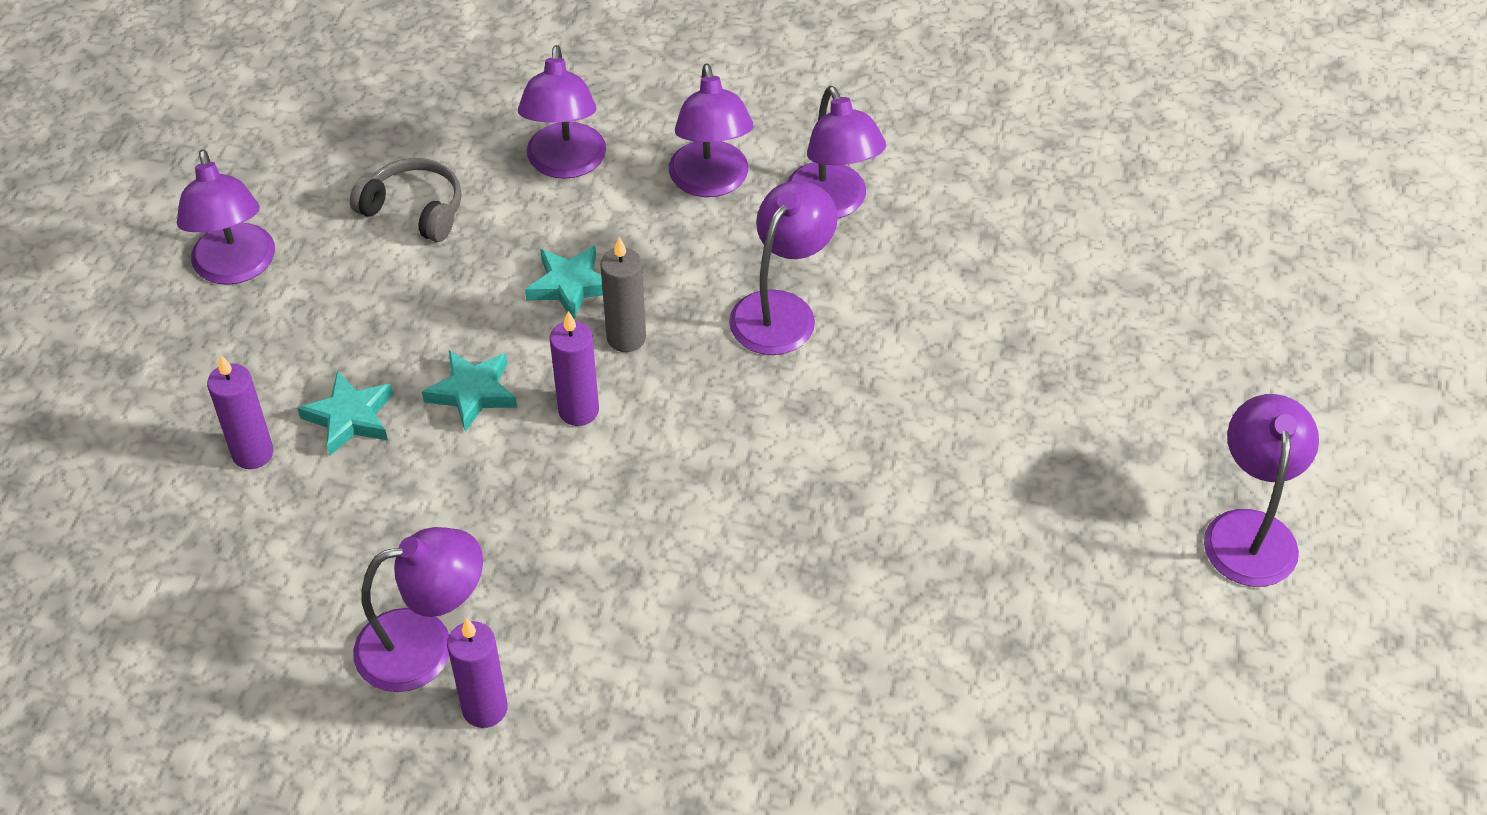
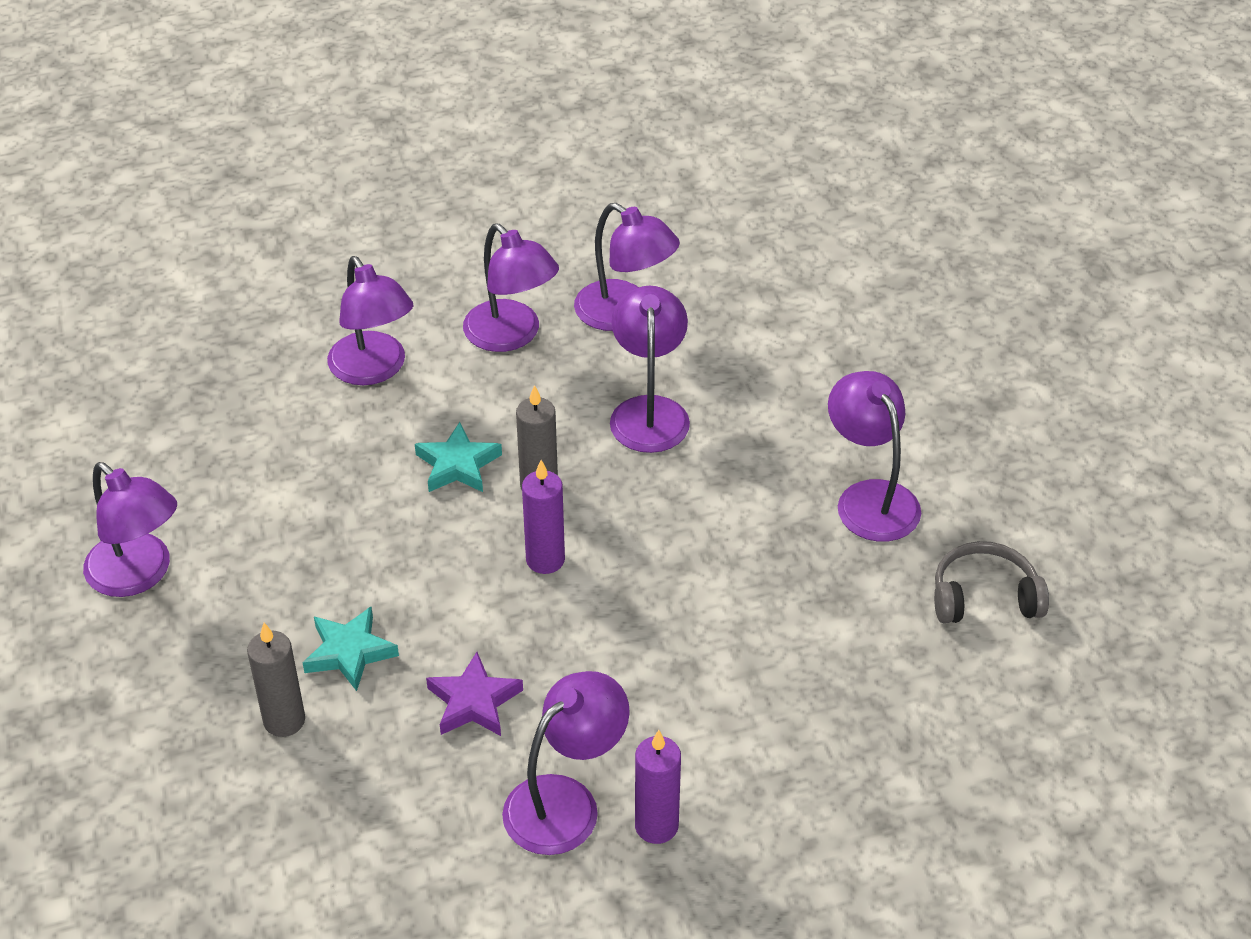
camera: 30 degrees left, 5 degrees down
(253, 453) = (284, 720): purple candle -> grey candle
(414, 210) = (268, 460): grey headphones -> grey headphones (984, 597)
(418, 514) = (474, 702): none -> purple star
(472, 393) = (442, 585): turquoise star -> none
(1249, 530) = (1121, 423): purple lamp -> purple lamp (870, 498)

